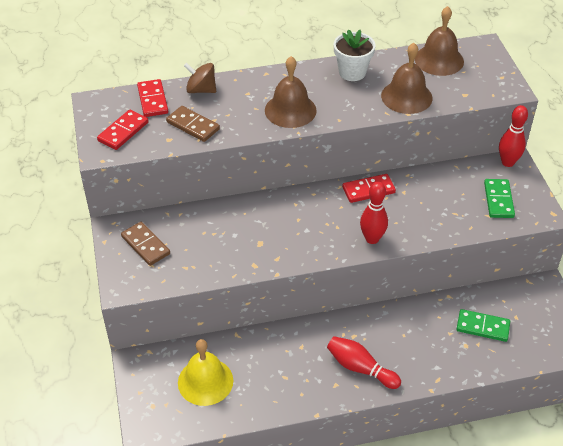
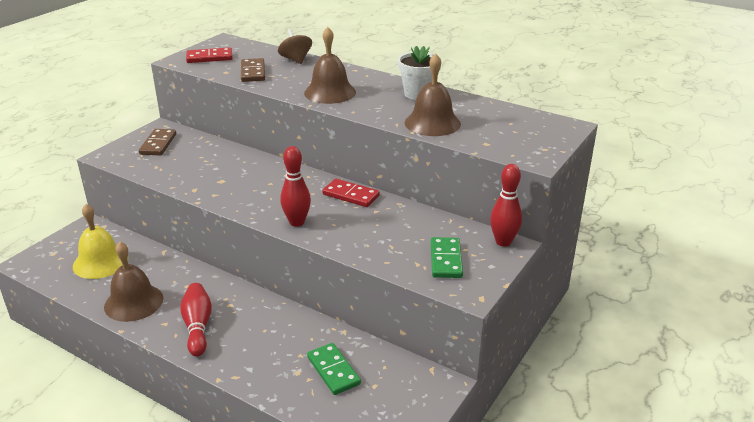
camera: 45 degrees right, 15 degrees down
(153, 100) = (257, 52): red domino -> none
(439, 60) = (506, 116): brown bell -> brown bell (133, 302)
(498, 200) = (446, 260): green domino -> green domino turned 45 degrees counterclockwise

